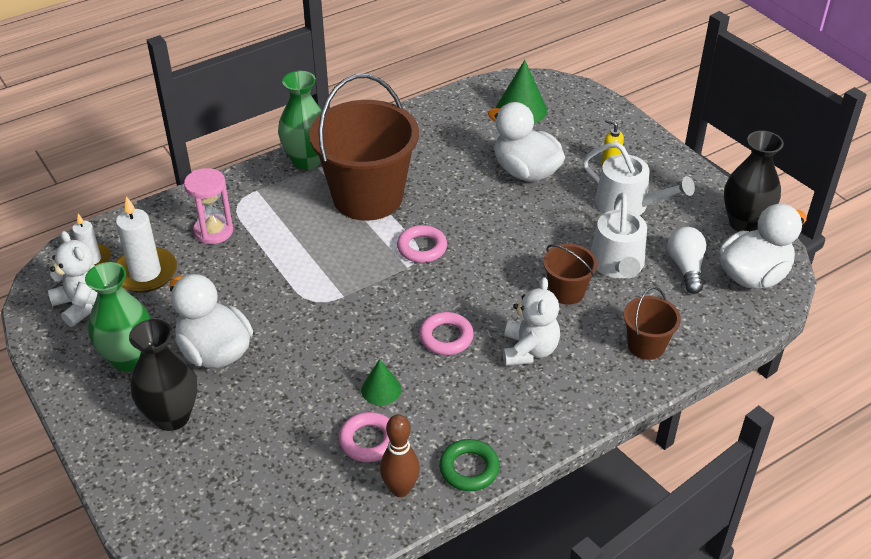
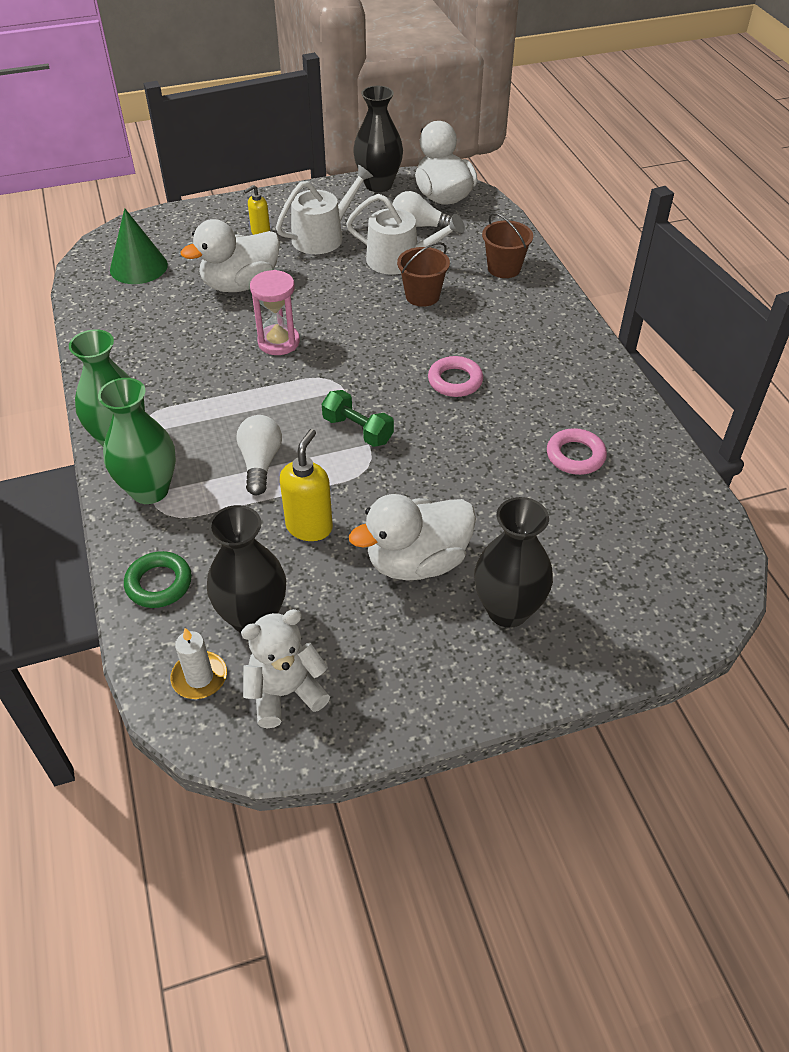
camera: 75 degrees left, 5 degrees up
(129, 358) = (403, 645): green vase -> green vase (150, 490)
(145, 273) = (253, 618): white candle -> black vase
(213, 231) = (206, 542): pink hourglass -> pink hourglass (278, 342)
(240, 281) = (309, 527): none -> yellow soap dispenser
(303, 238) = (260, 463): none -> white light bulb
(358, 286) = (358, 430): none -> green dumbbell
(367, 197) = (217, 401): brown bucket -> none
(381, 389) = (511, 436): green cone -> none
(400, 489) = (637, 444): brown bowling pin -> none
(422, 248) = (320, 374): pink ring -> none
(469, 469) = (621, 396): green ring -> green ring (159, 583)
(529, 350) = (489, 333): white teddy bear -> none

